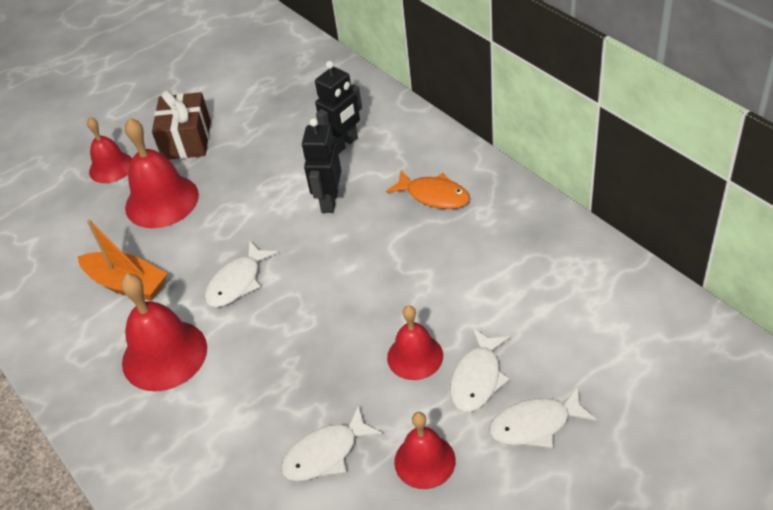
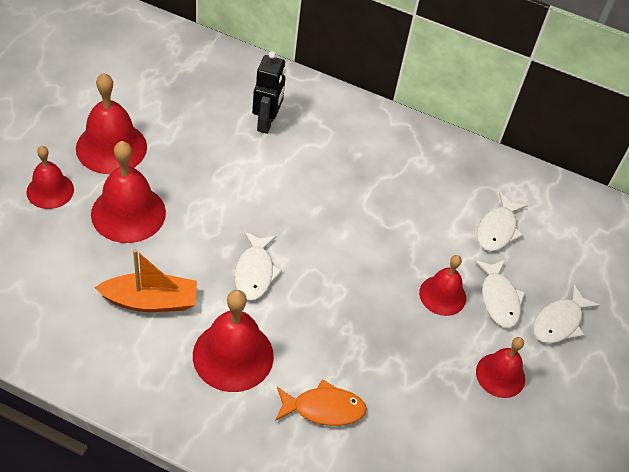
camera: 40 degrees left, 5 degrees up
(187, 140) = (111, 147): brown gift -> red bell
(325, 453) = (424, 394): white fish -> white fish (497, 229)
(329, 201) = (288, 179): black robot -> none
(434, 196) = (373, 155): orange fish -> orange fish (324, 408)

